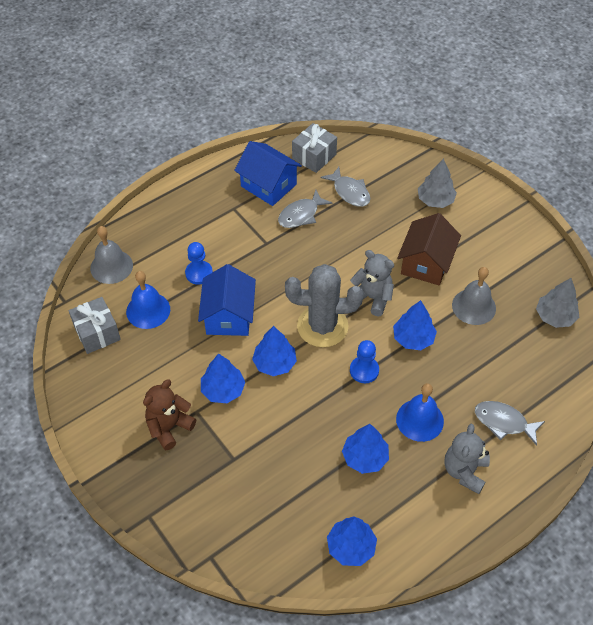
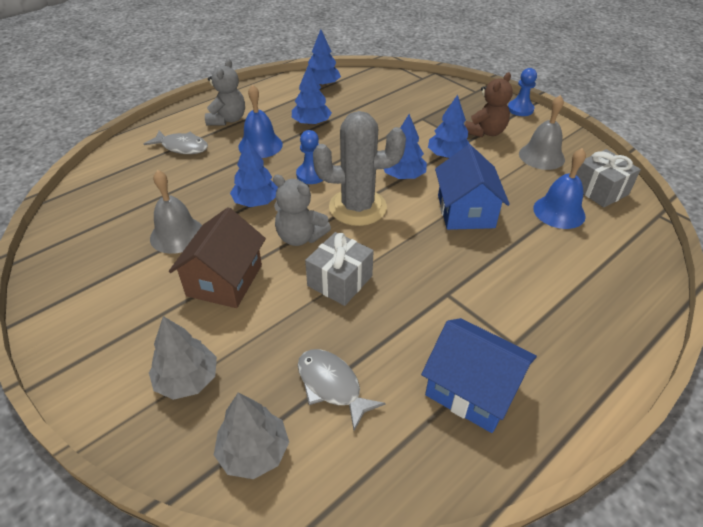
camera: 175 degrees right, 10 degrees down
(111, 266) = (635, 253): grey bell -> grey bell (541, 156)
(199, 273) = (521, 252): blue pawn -> blue pawn (520, 109)
(301, 215) = (406, 339): grey fish -> none
(314, 156) = (404, 462): grey gift -> grey gift (340, 281)
(555, 316) = (82, 230): grey tree -> grey tree (254, 451)

